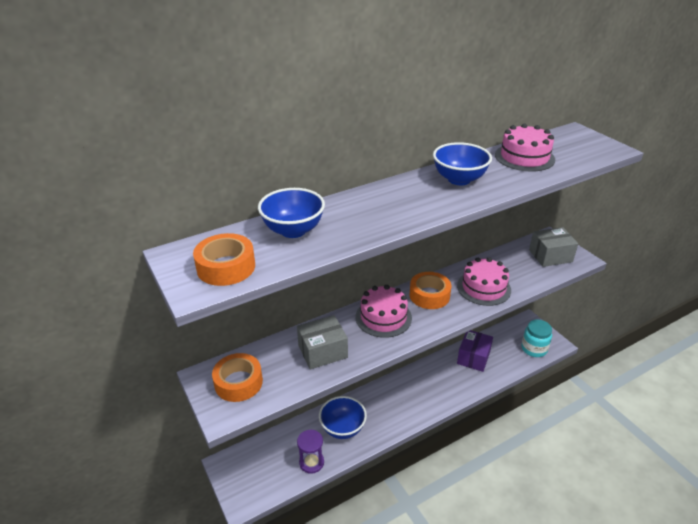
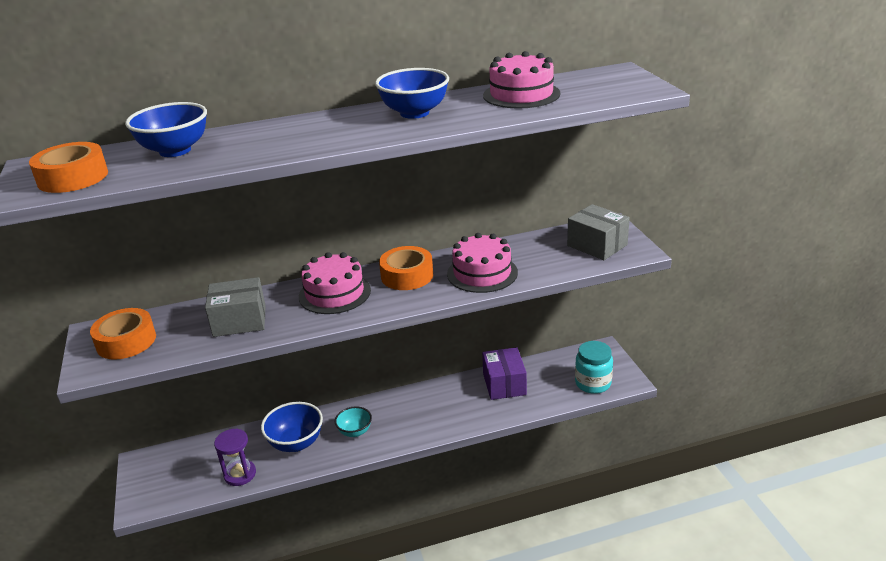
camera: 15 degrees right, 5 degrees down
(383, 412) = (355, 432): none -> turquoise bowl
(473, 357) = (504, 384): purple box -> purple box turned 45 degrees counterclockwise
(550, 256) = (597, 245): grey box -> grey box turned 45 degrees clockwise

